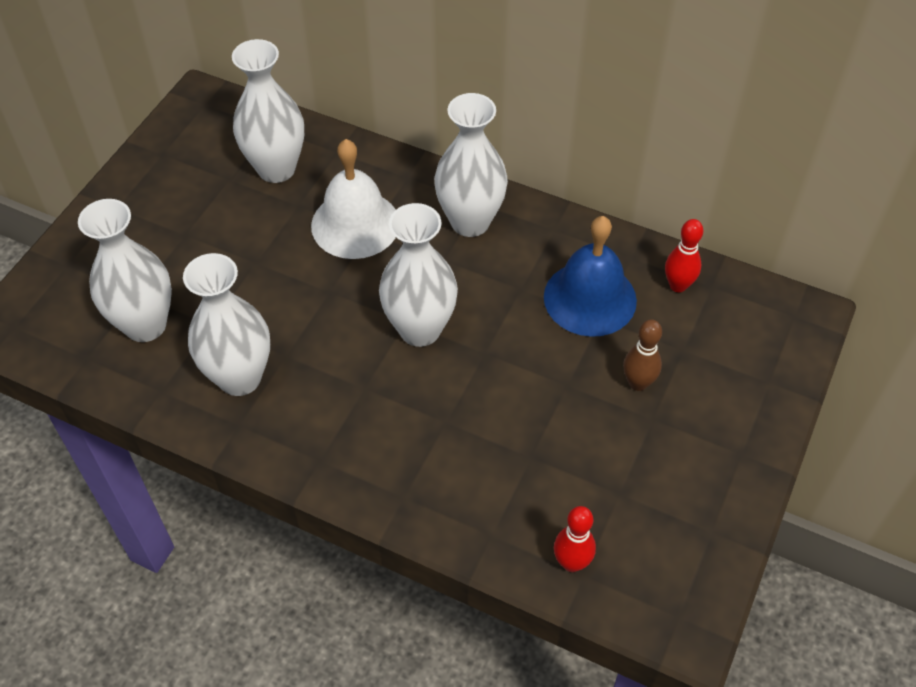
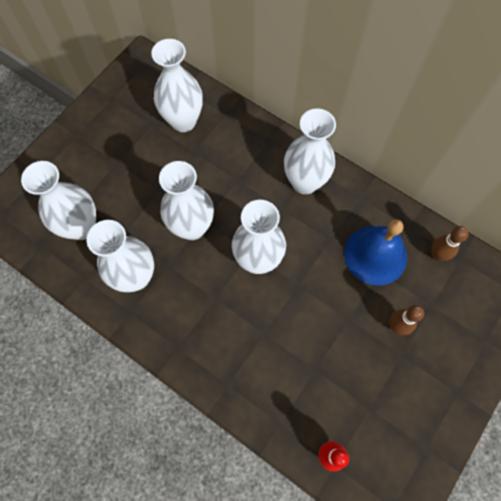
camera: 10 degrees right, 15 degrees up
(313, 301) = (192, 227): none -> white vase
(355, 224) = (228, 172): white bell -> none
(678, 285) = (437, 255): red bowling pin -> brown bowling pin

